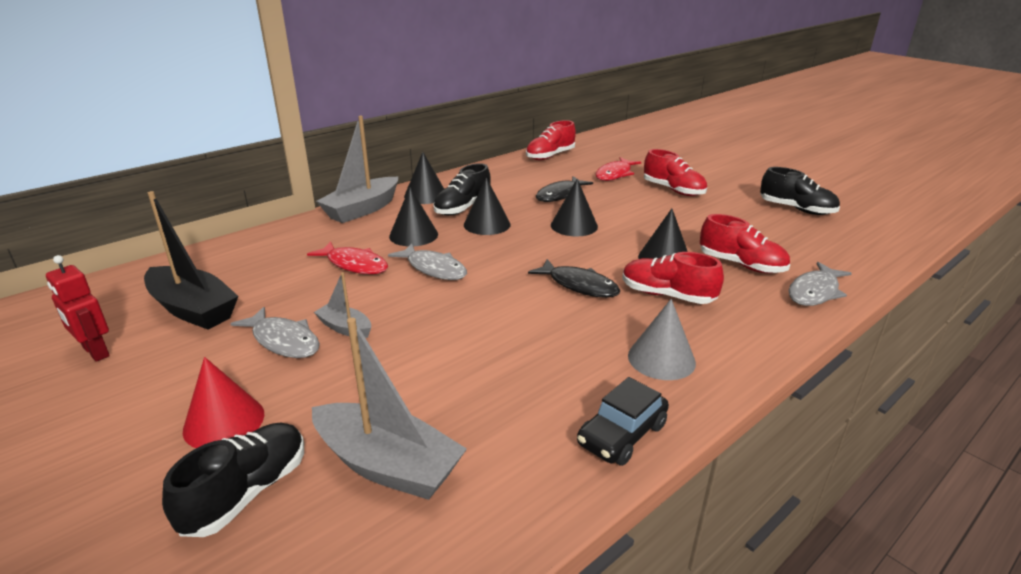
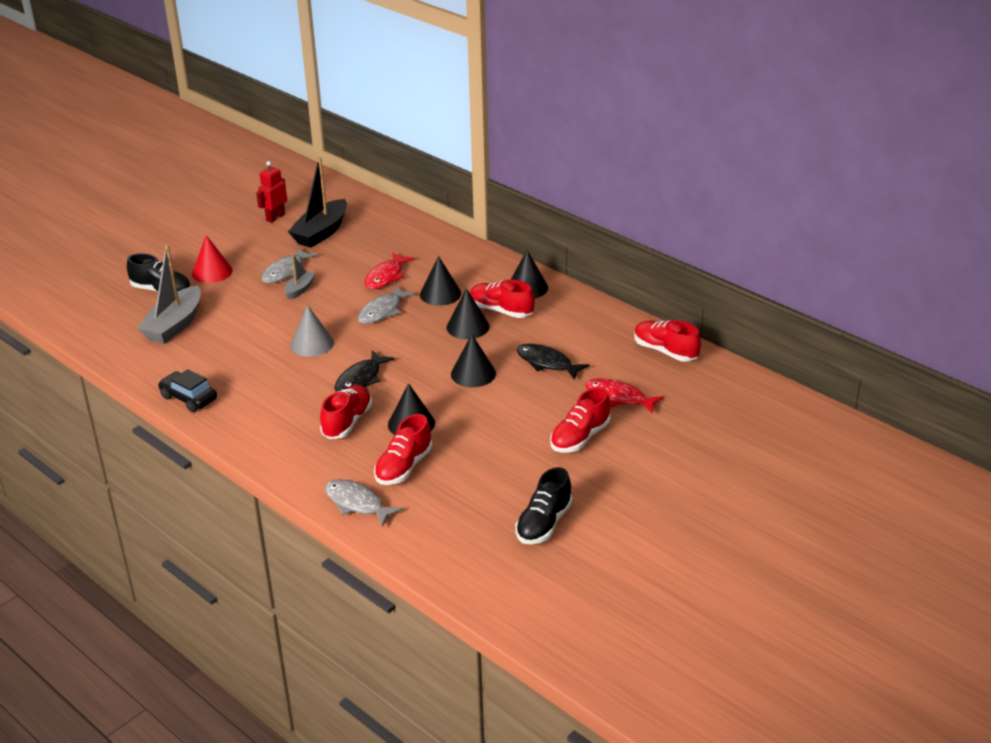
camera: 85 degrees right, 5 degrees up
(362, 209) = (487, 262): grey boat -> none
(463, 208) = (501, 311): black shoe -> red shoe
(661, 359) = (261, 415): grey cone -> grey cone (312, 344)

